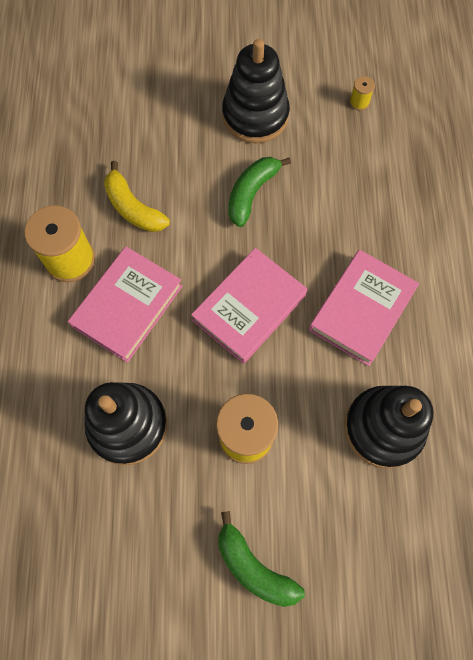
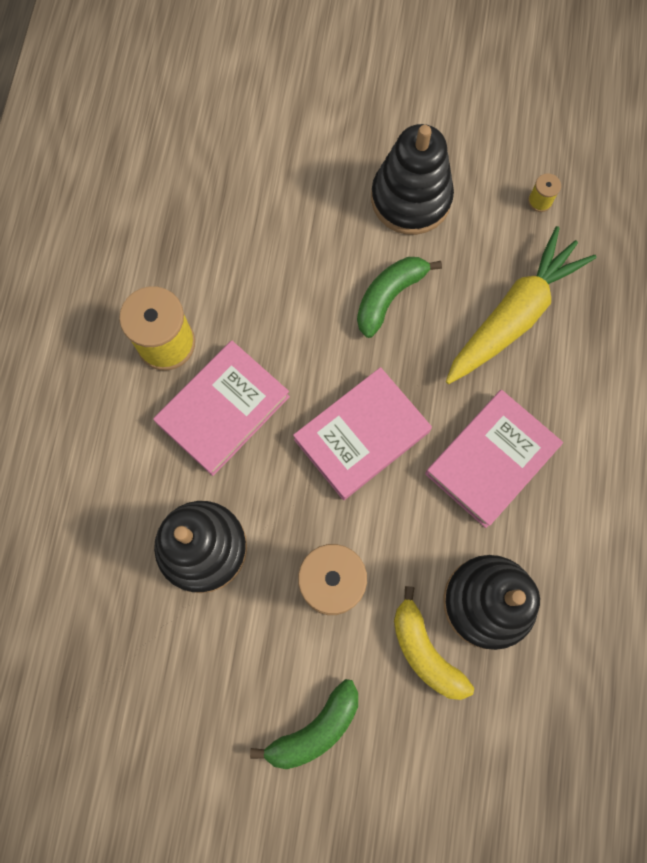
camera: 10 degrees right, 5 degrees up
(133, 207) = (248, 291): yellow banana -> yellow banana (425, 651)
(253, 566) = (314, 728): green banana -> green banana turned 90 degrees counterclockwise
(356, 191) = (514, 314): none -> yellow carrot

